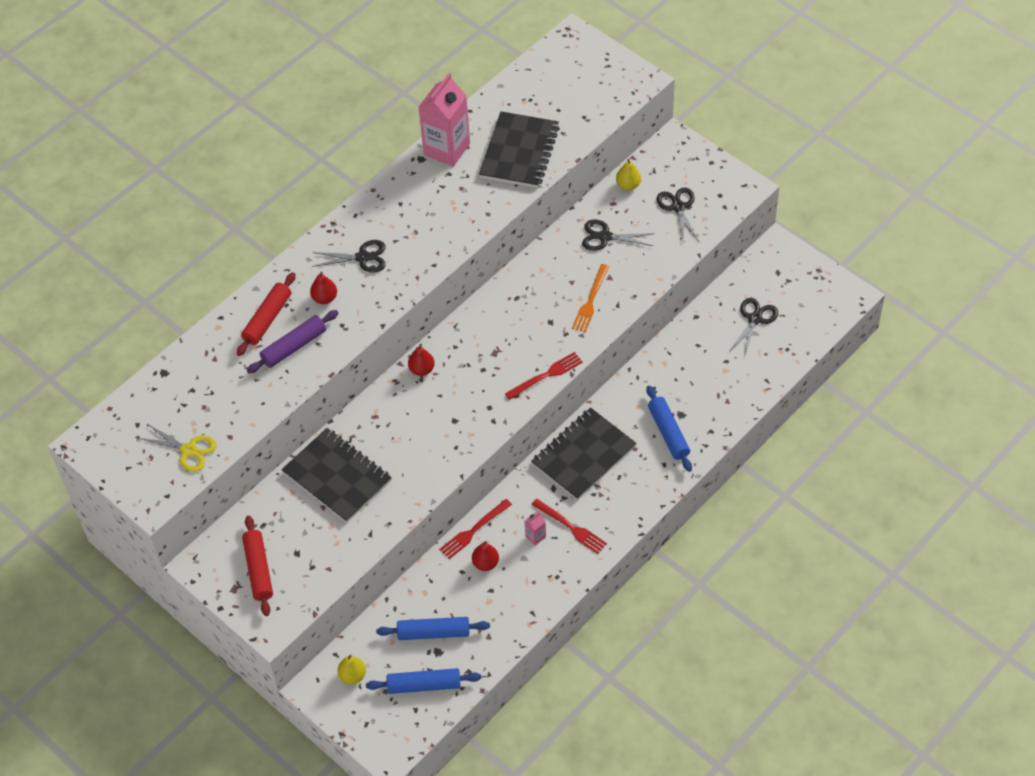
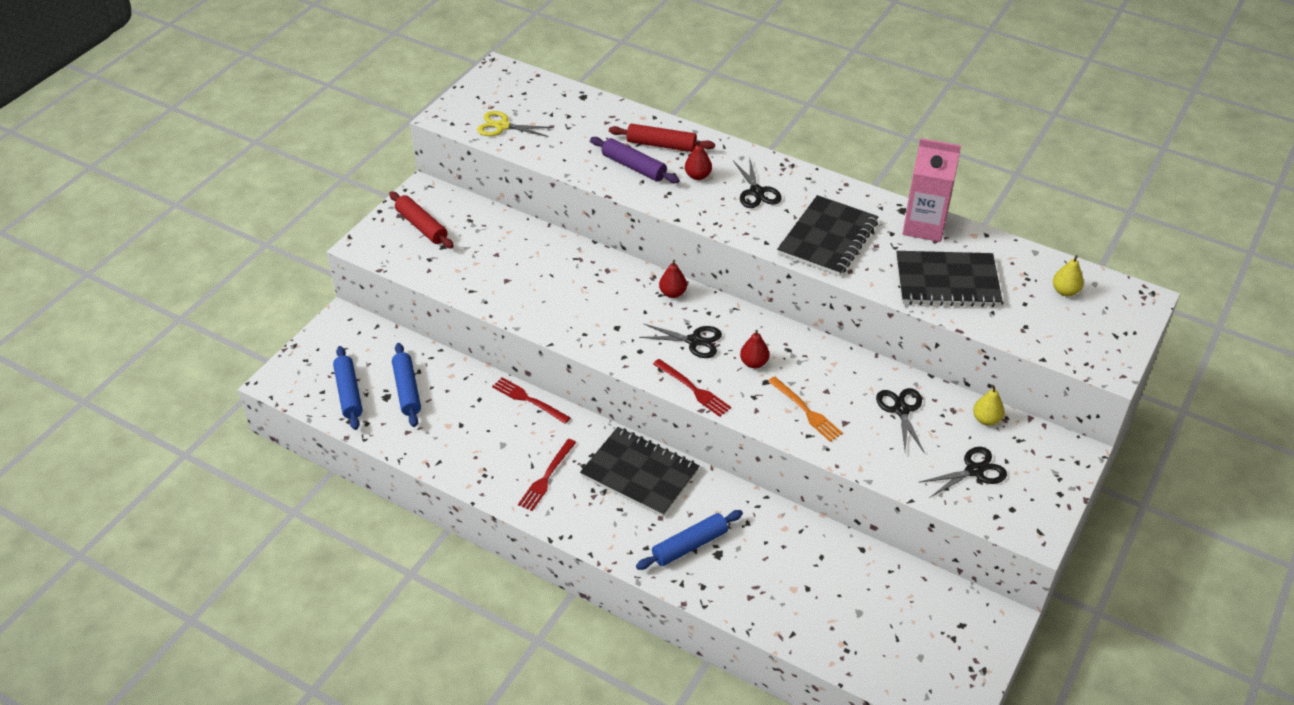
camera: 75 degrees right, 10 degrees down
(188, 450) = (502, 126): yellow scissors -> yellow scissors turned 90 degrees clockwise
(258, 569) = (422, 226): red rolling pin -> red rolling pin turned 75 degrees clockwise
(337, 477) = (531, 257): black notebook -> black notebook (828, 238)
(352, 675) = (355, 341): yellow pear -> yellow pear (1065, 291)
(485, 563) = (491, 415): red pear -> red pear (754, 363)
(535, 536) = (530, 449): pink carton -> none
(590, 301) = (806, 411): orange fork -> orange fork turned 135 degrees counterclockwise
(755, 319) = (880, 609): black scissors -> black scissors (694, 341)

